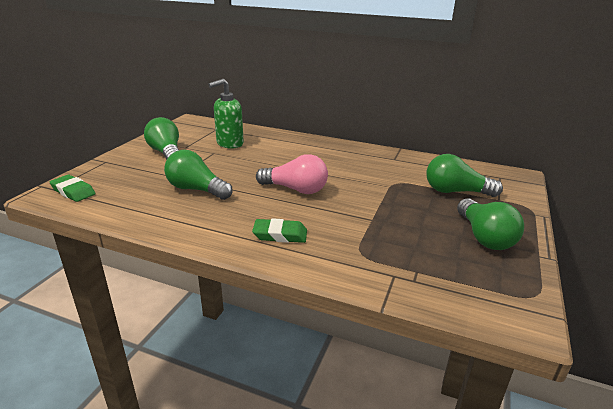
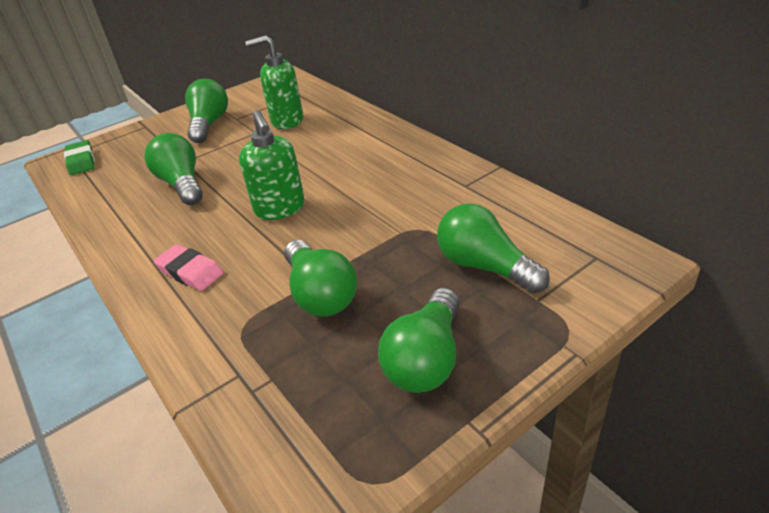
camera: 35 degrees right, 10 degrees up
(280, 235) = (190, 272): green eraser -> pink eraser
(295, 189) = (280, 209): pink light bulb -> green soap dispenser
(386, 224) = (320, 294): none -> green light bulb

